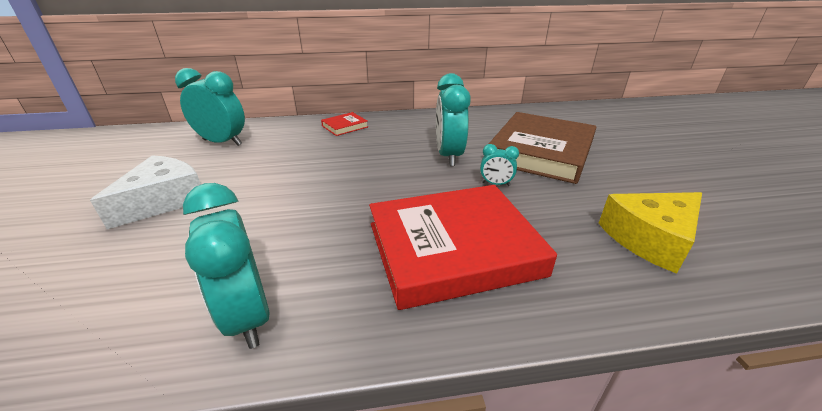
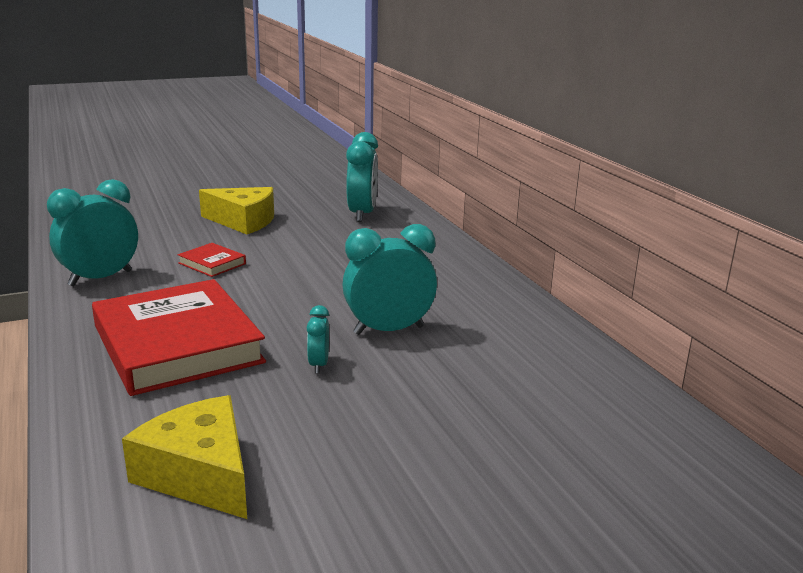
camera: 75 degrees right, 10 degrees down
(164, 200) = (243, 221): white cheese -> yellow cheese
(345, 126) = (444, 259): red book -> red book (212, 263)
(541, 152) = (441, 402): brown book -> none

